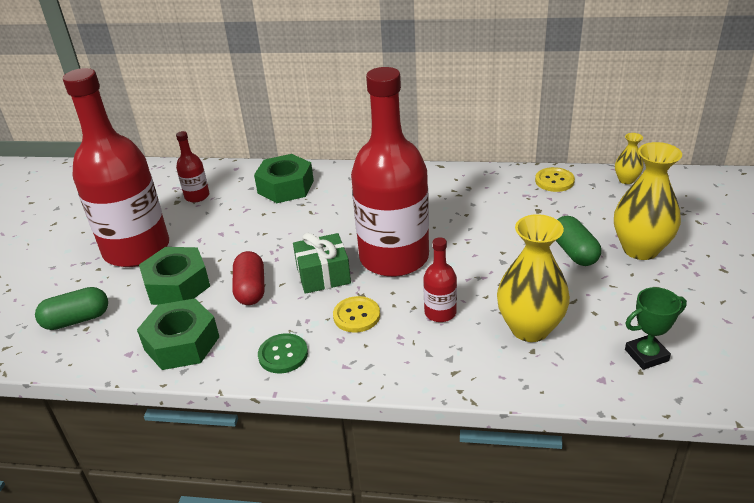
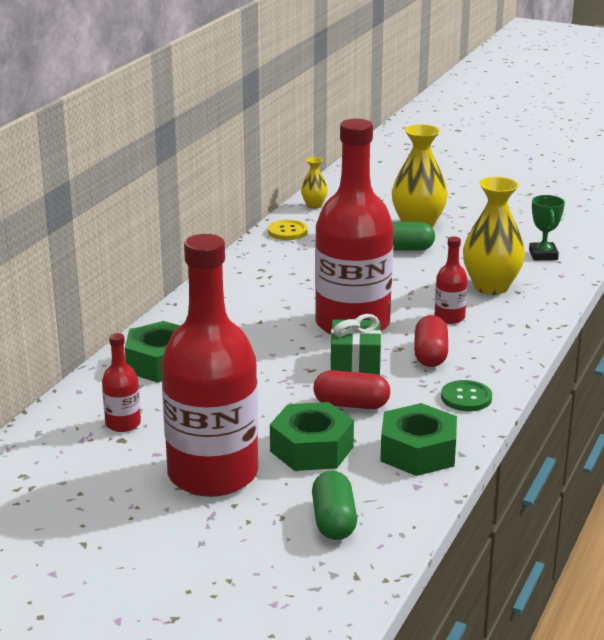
camera: 75 degrees left, 10 degrees down
(356, 316) = (430, 355): yellow button -> red capsule

